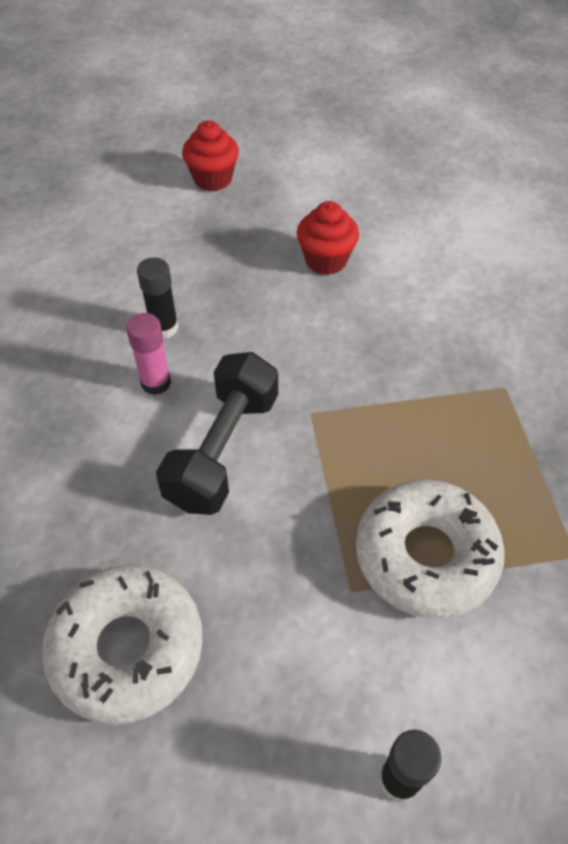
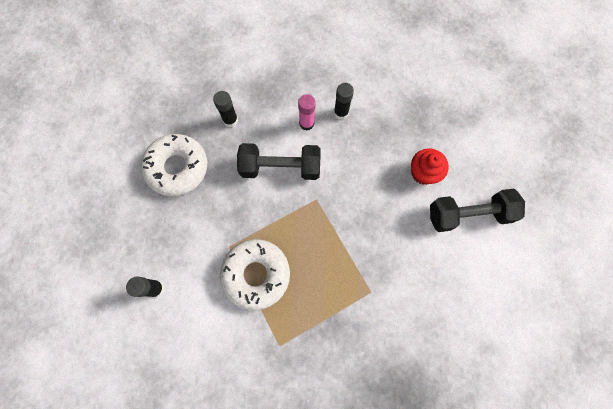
camera: 70 degrees right, 20 degrees up
(74, 507) = (230, 120): none -> black glue stick
(213, 179) = (460, 91): red cupcake -> none
(414, 233) = (468, 214): none -> black dumbbell

